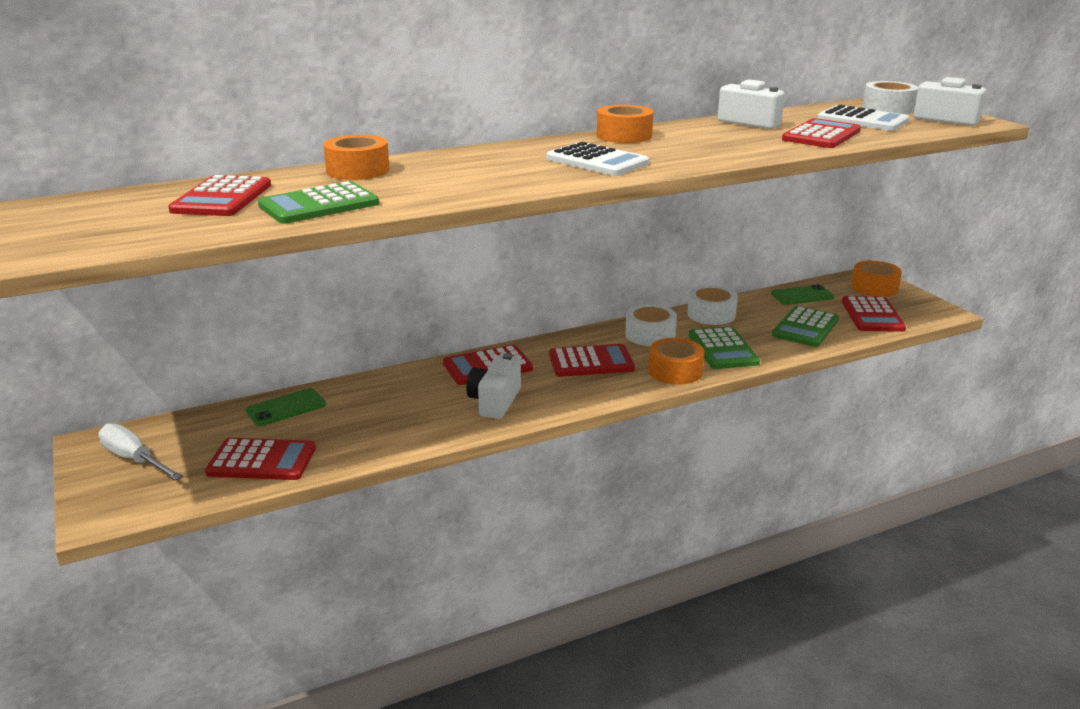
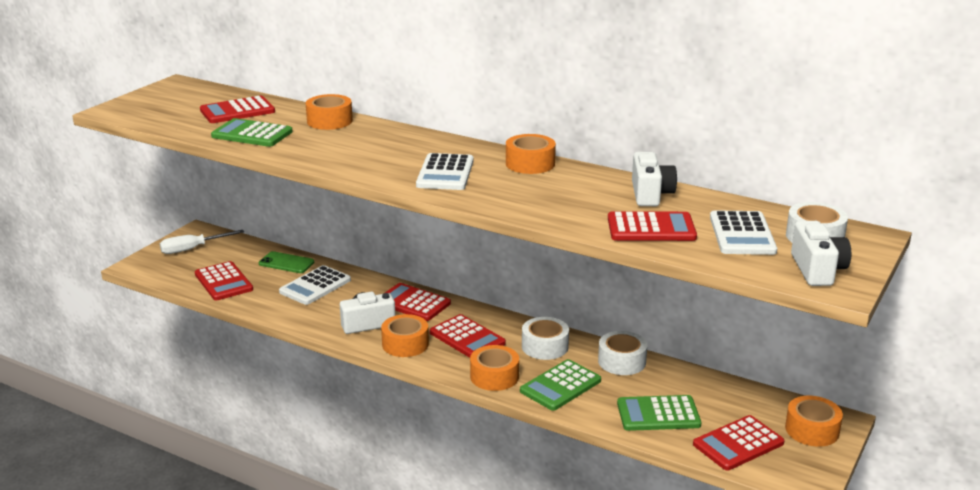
camera: 55 degrees right, 0 degrees up
(134, 459) = (192, 249): white screwdriver -> white screwdriver turned 120 degrees counterclockwise
(369, 406) = (315, 286): none -> white calculator
(563, 394) = (405, 344): none -> orange tape
(802, 296) = (729, 395): green phone -> none

